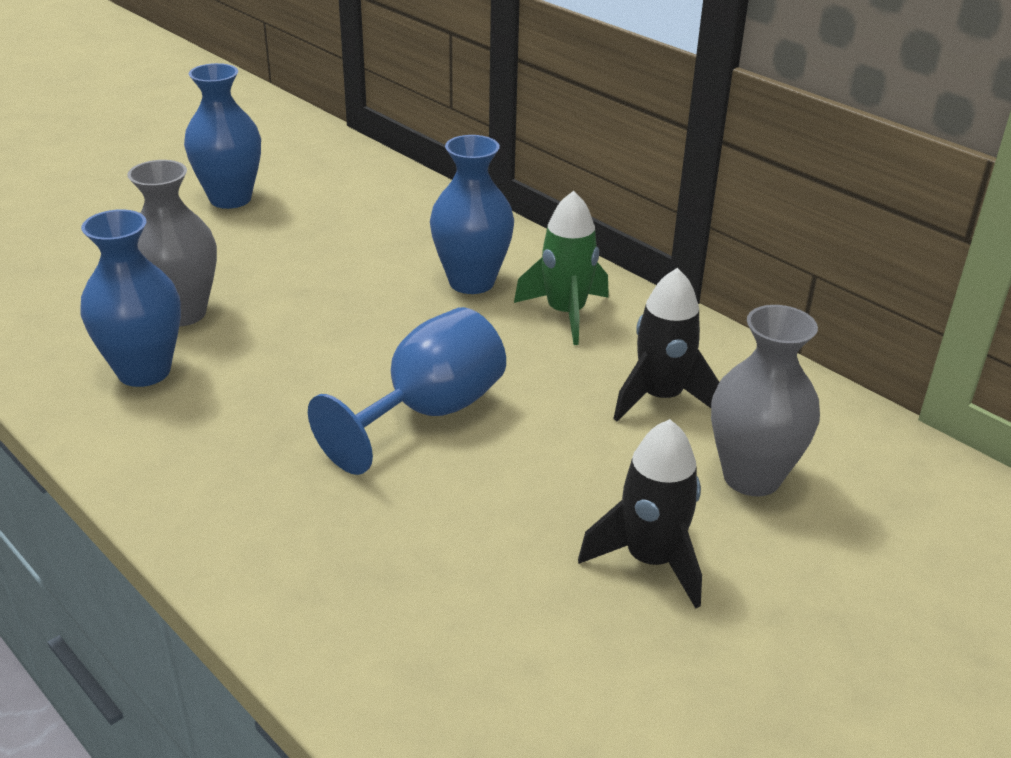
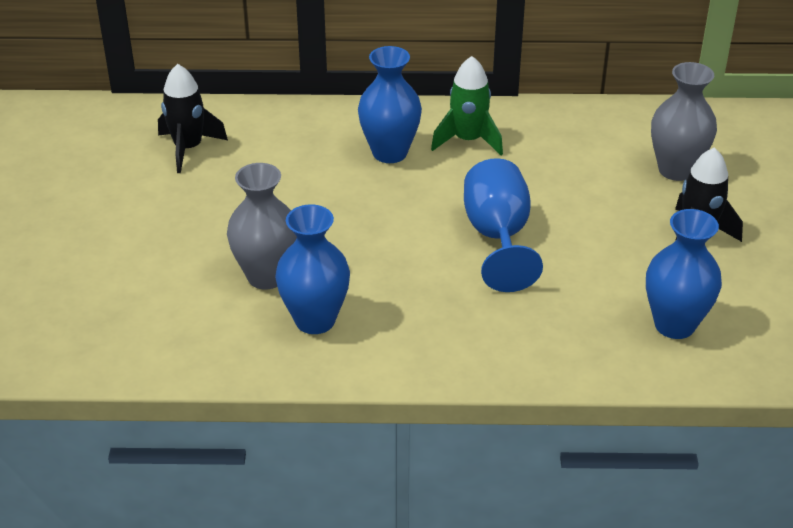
camera: 45 degrees left, 5 degrees up
(230, 199) = (143, 190): blue vase -> blue vase (674, 325)
(660, 398) = (583, 157): black rocket -> black rocket (188, 148)

